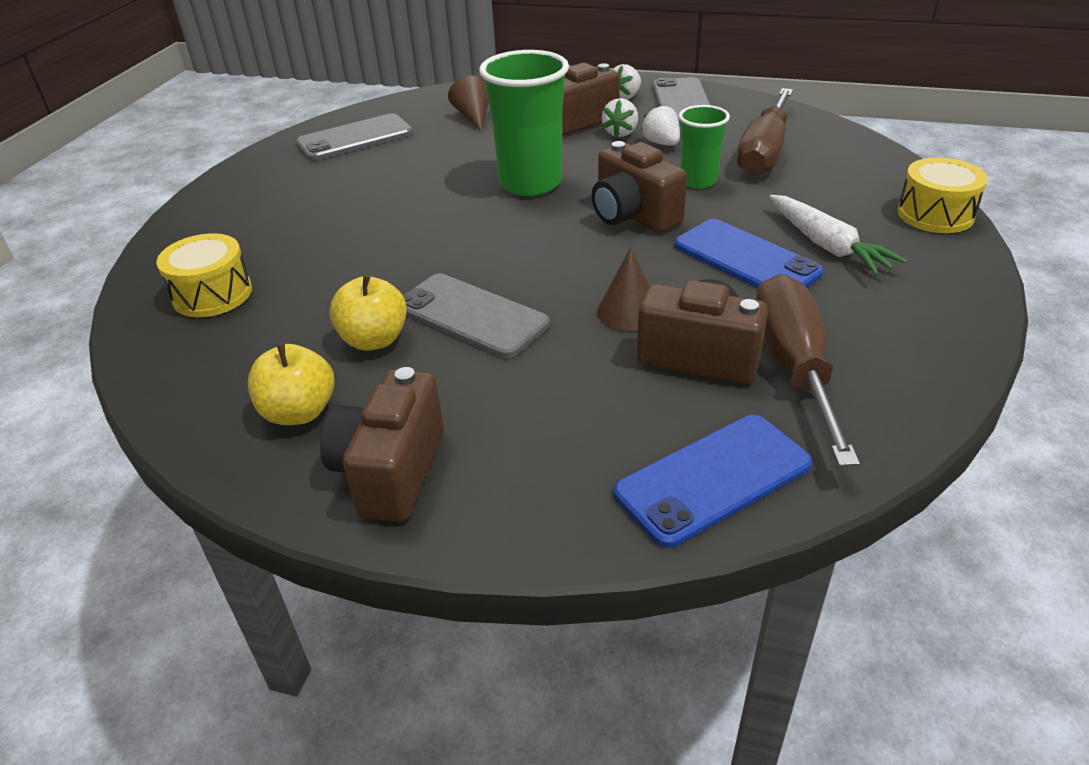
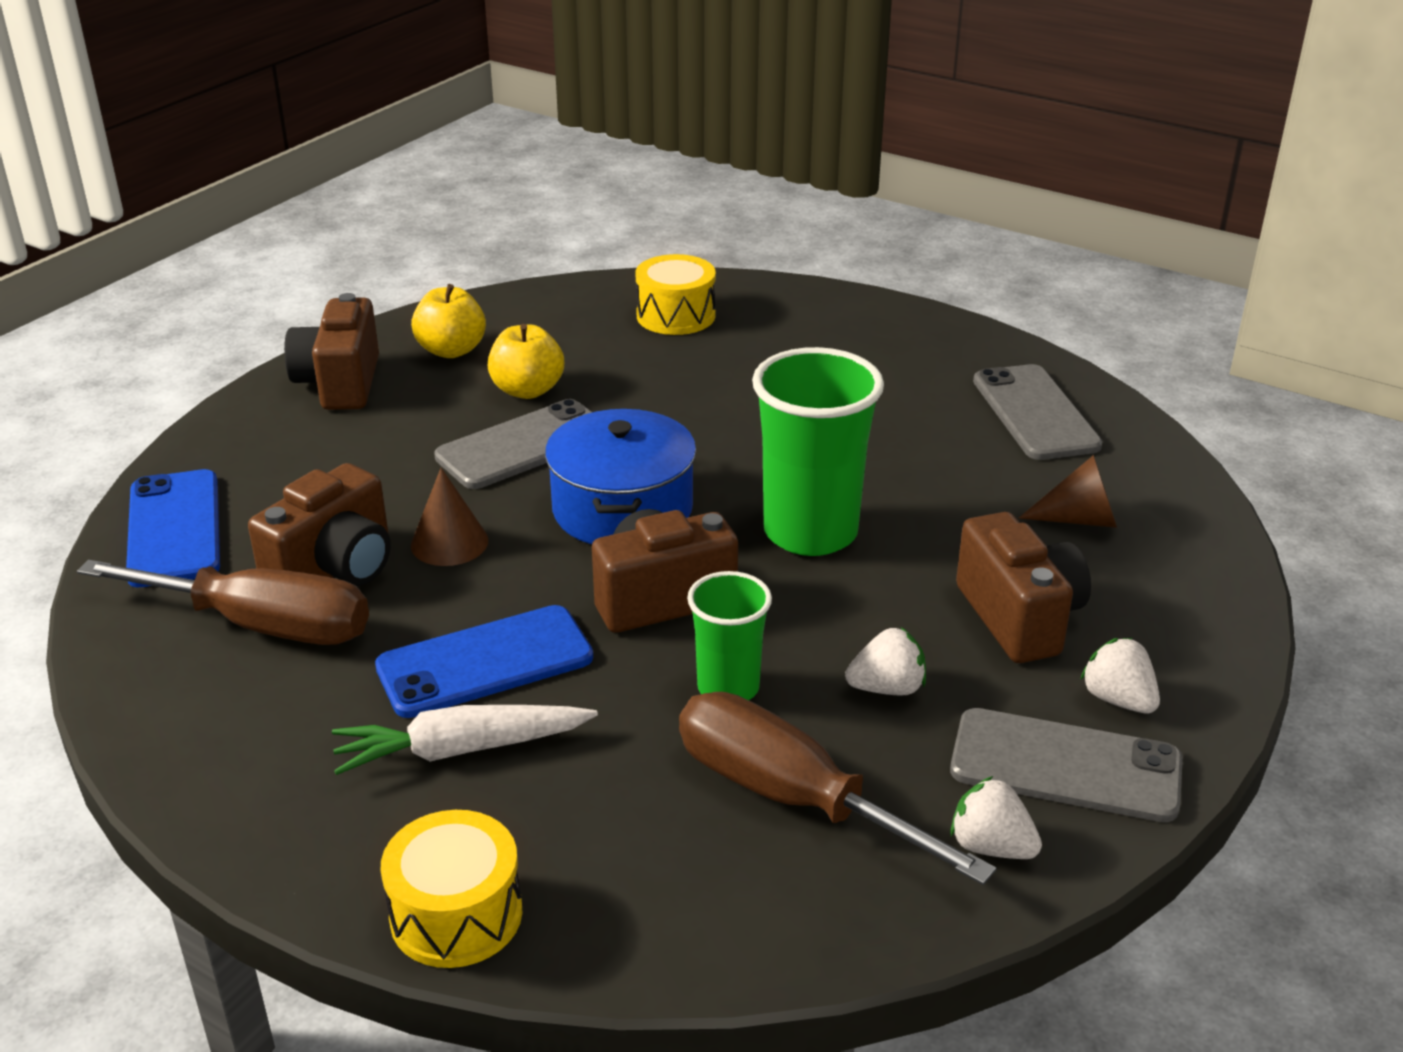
camera: 105 degrees right, 5 degrees down
(390, 471) = (340, 383): brown camera -> brown camera turned 120 degrees counterclockwise
(541, 251) = (622, 509): none -> blue pot
(620, 133) = (951, 654): white strawberry -> white strawberry (991, 846)

